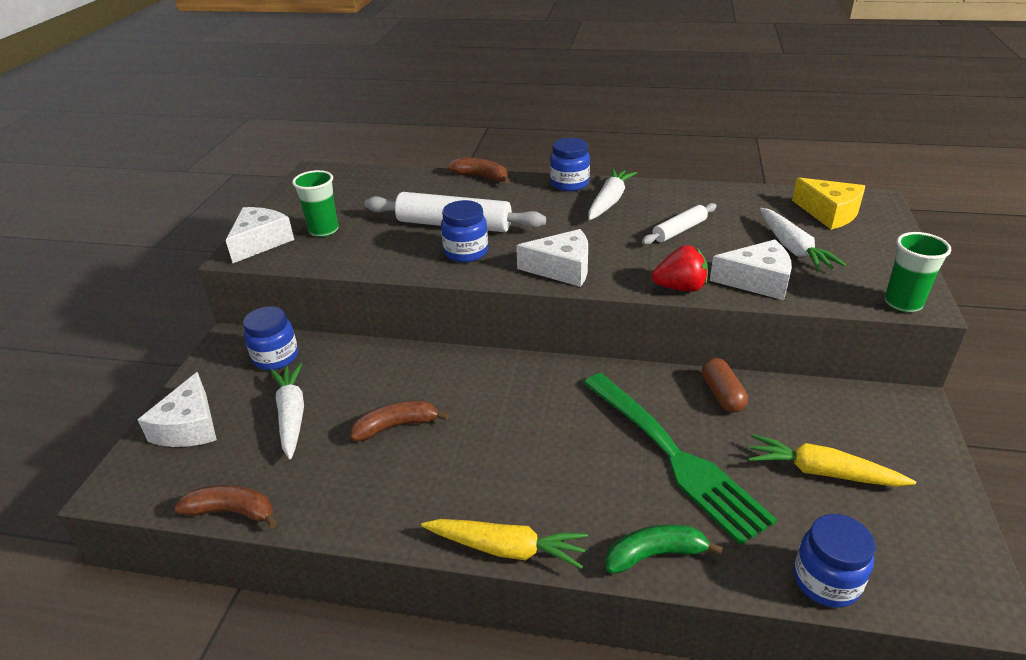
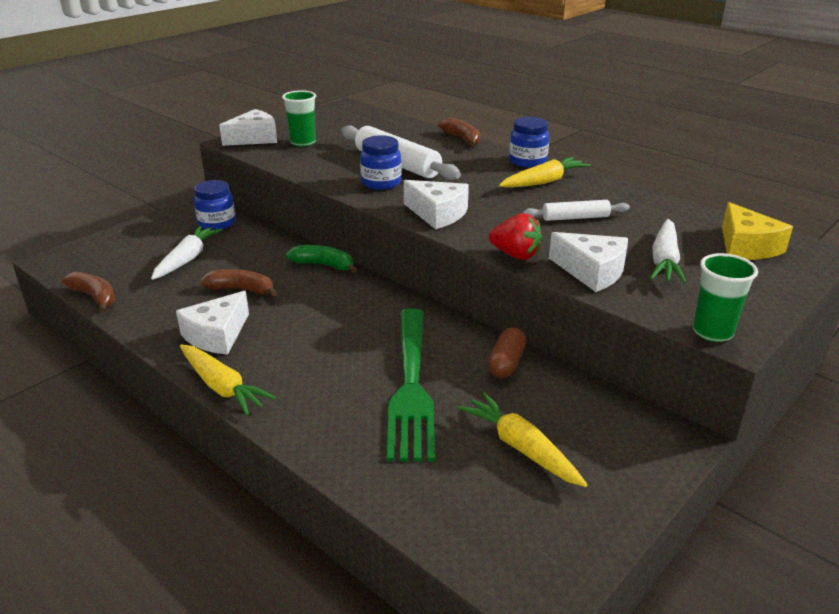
camera: 30 degrees right, 5 degrees down
(189, 426) = (124, 243): white cheese -> white cheese (217, 335)
(609, 201) = (543, 182): white carrot -> yellow carrot
(655, 555) = (315, 437): green banana -> green banana (323, 265)
(826, 581) = (422, 515): blue jar -> none

